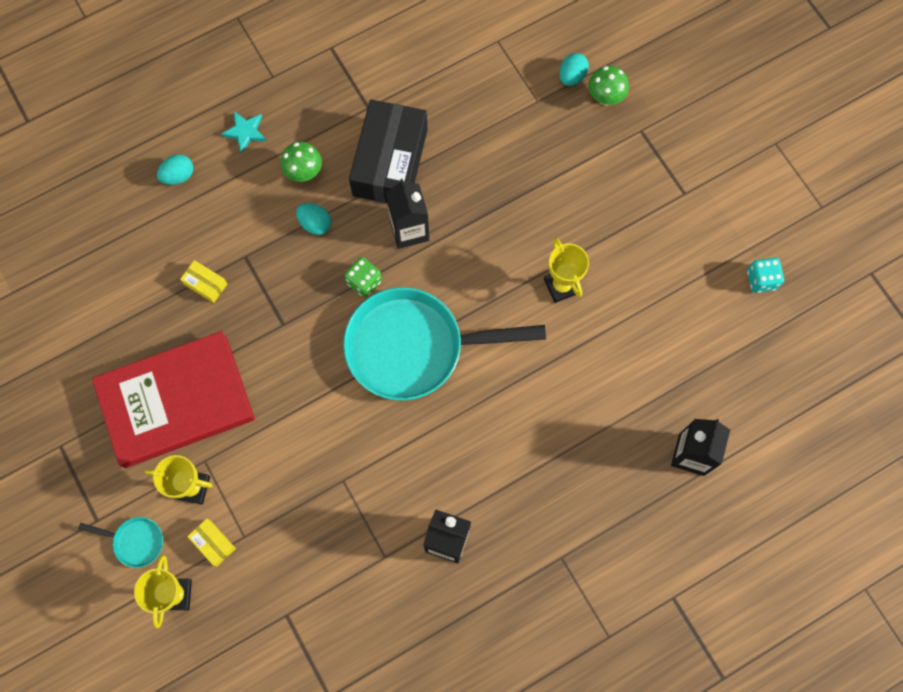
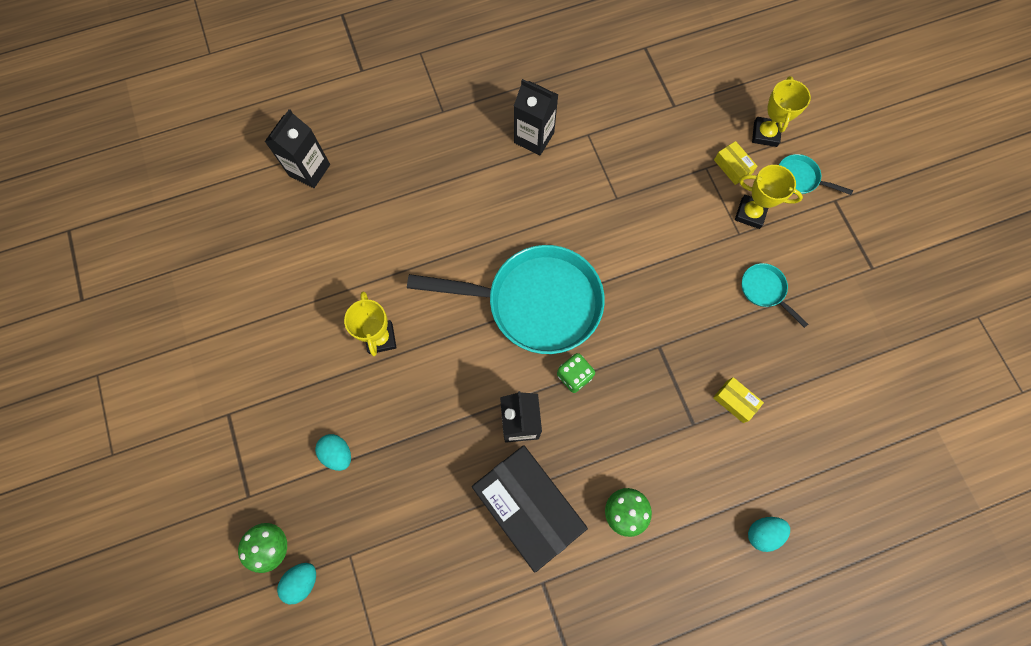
camera: 170 degrees left, 0 degrees up
(176, 401) = (765, 290): red book -> turquoise pan
(245, 132) = (686, 576): turquoise star -> none
(315, 224) = (617, 448): turquoise egg -> turquoise egg (337, 453)
(390, 162) = (528, 507): black box -> black box turned 60 degrees counterclockwise
(761, 280) = (187, 311): turquoise dice -> none

